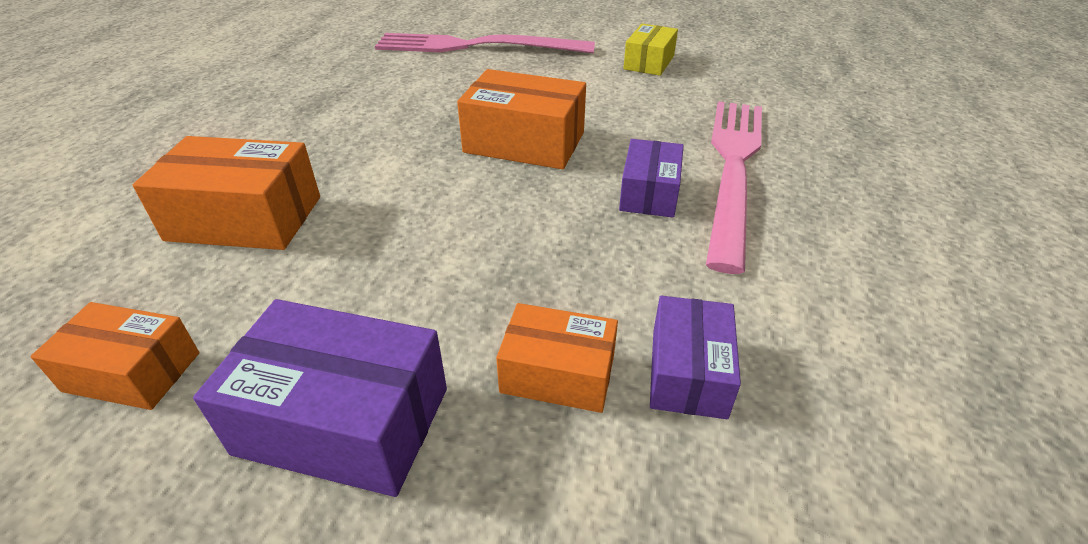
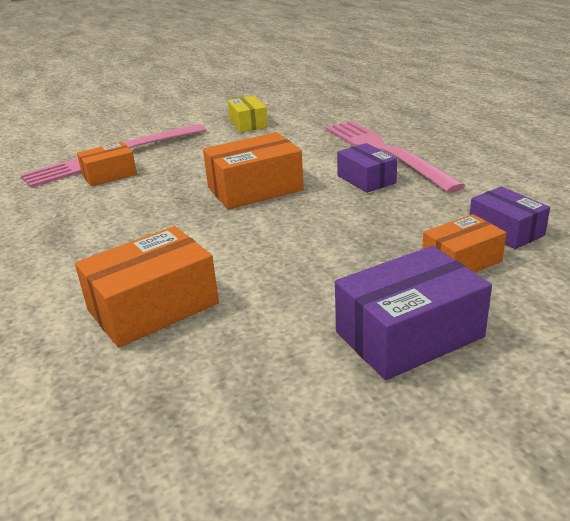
camera: 40 degrees left, 10 degrees down
(132, 372) = (253, 398): orange box -> orange box (109, 175)

